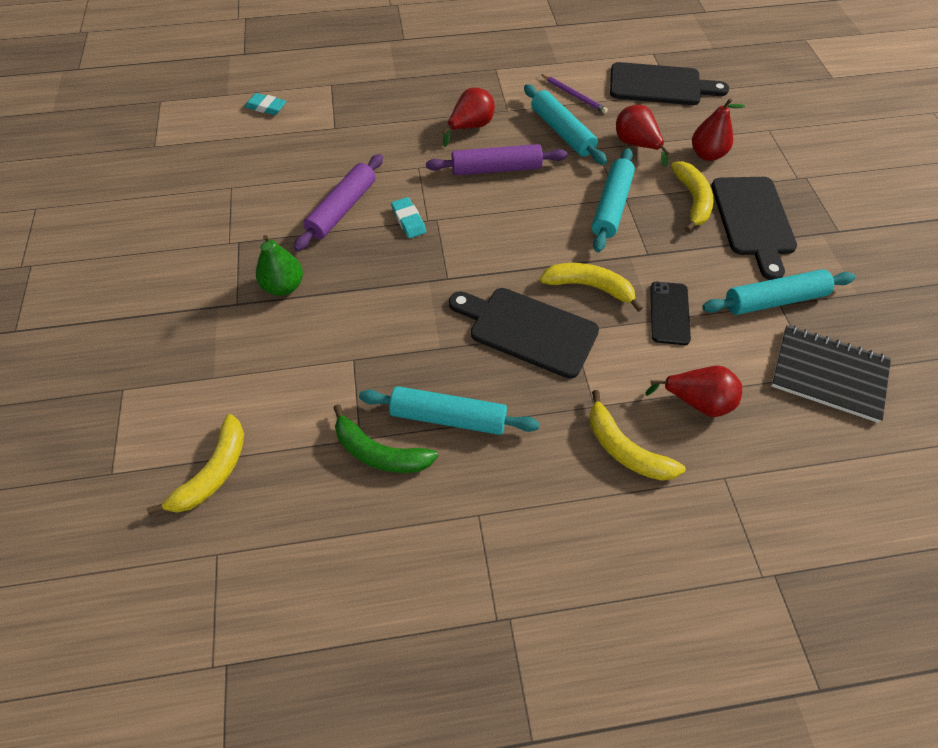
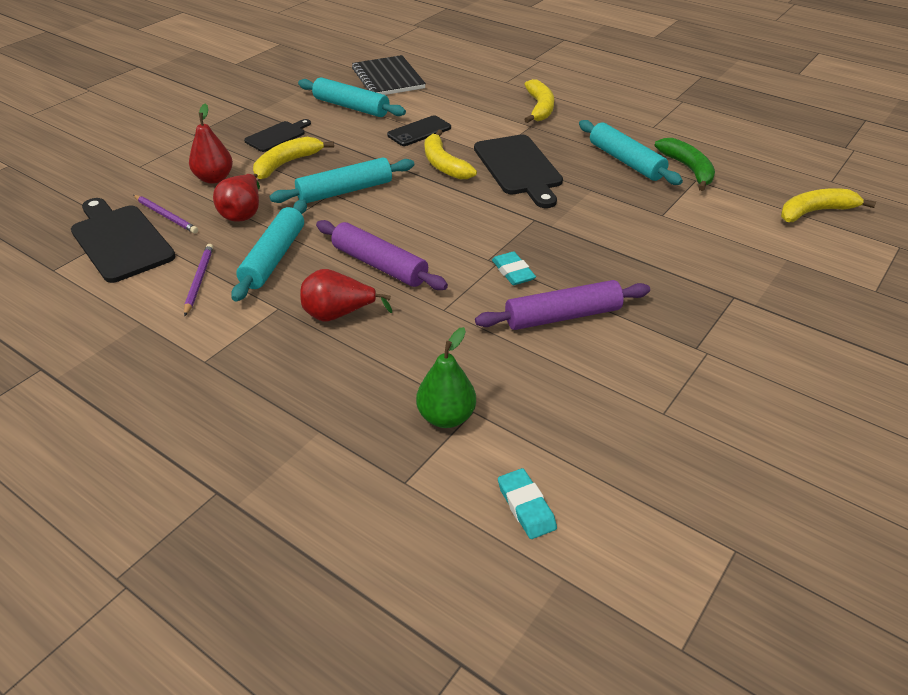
camera: 135 degrees left, 15 degrees down
(283, 286) = (679, 286): green pear -> green pear (446, 417)
(408, 220) = (513, 272): turquoise eraser -> turquoise eraser turned 45 degrees counterclockwise
(672, 113) = (166, 216): none -> purple pencil
(697, 402) = (472, 102): red pear -> none
(753, 220) = (277, 136): black cutting board -> black cutting board, size x0.57

